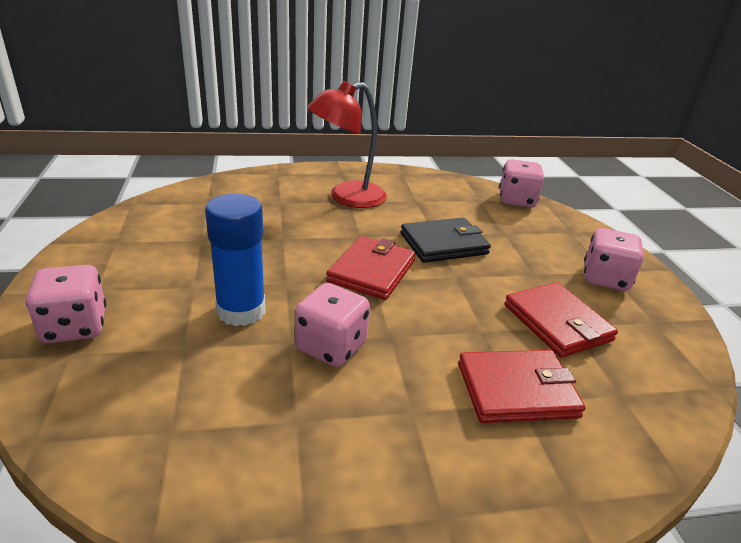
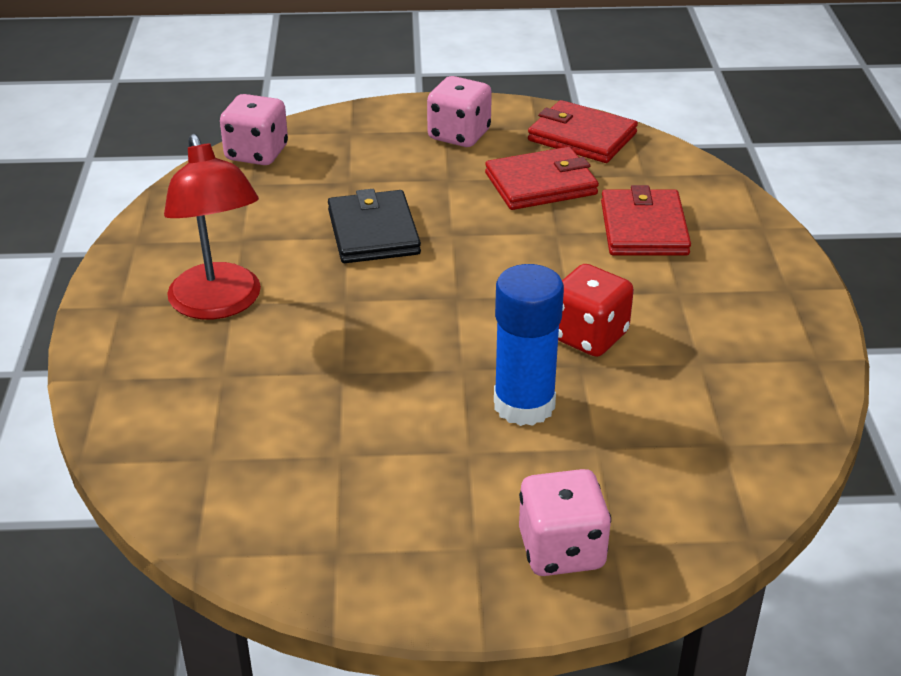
camera: 80 degrees left, 5 degrees up
(331, 346) = (588, 336): pink dice -> red dice
(372, 271) = (437, 296): red wallet -> red wallet (581, 137)

